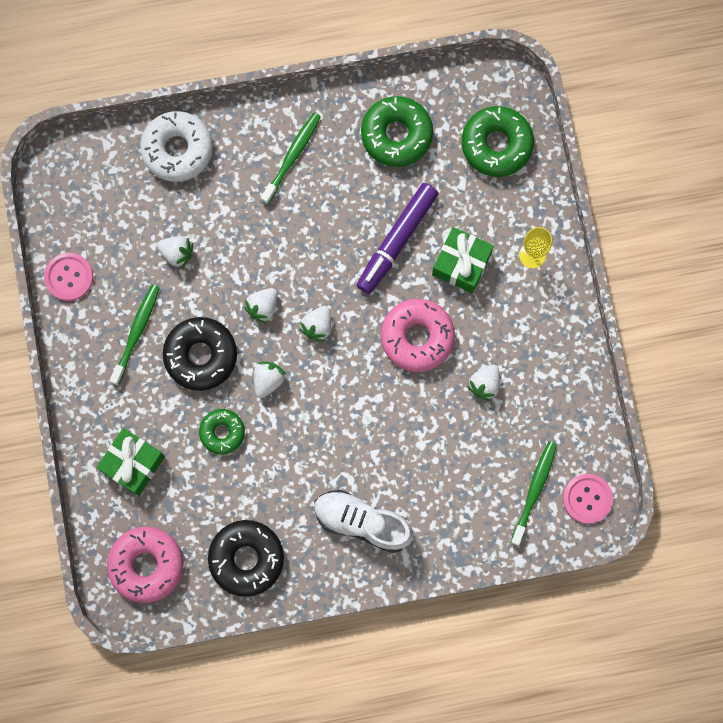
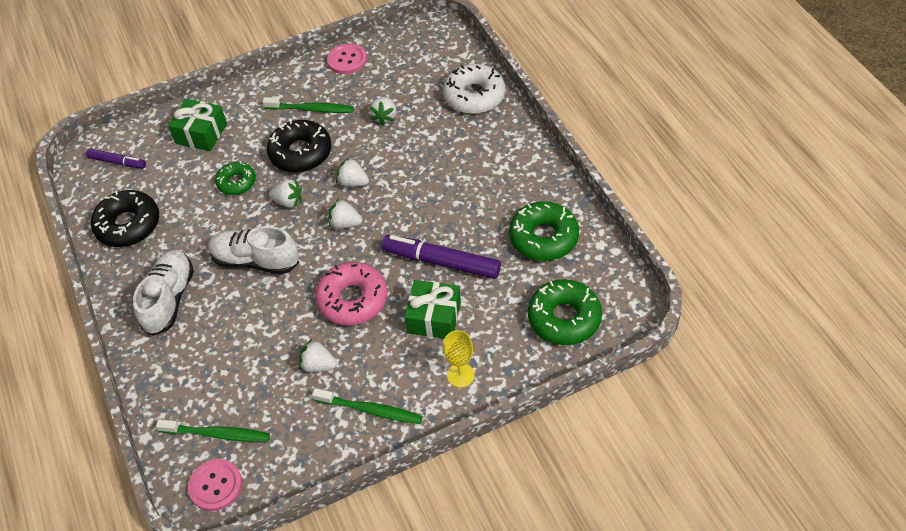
camera: 80 degrees right, 25 degrees down
(146, 565) = (117, 162): pink donut -> purple marker
(292, 157) = (495, 169): green toothbrush -> green toothbrush (370, 410)
(338, 426) = (256, 261): none -> white shoe

